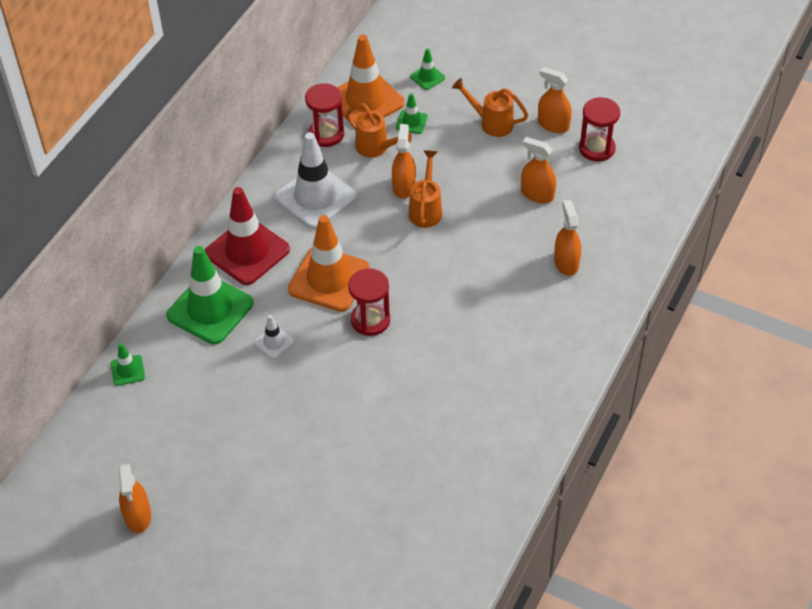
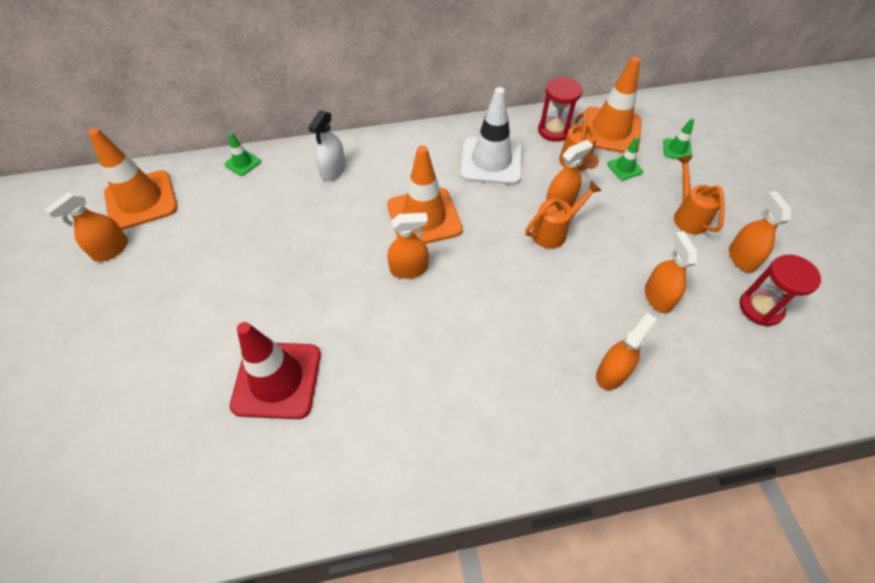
camera: 50 degrees right, 5 degrees up
(95, 469) = (141, 200): none -> orange traffic cone
(210, 309) = (333, 170): green traffic cone -> white spray bottle
(247, 251) = (404, 157): red traffic cone -> red traffic cone (277, 380)
(274, 342) = (334, 224): white traffic cone -> none
(370, 320) = (409, 269): red hourglass -> orange spray bottle

